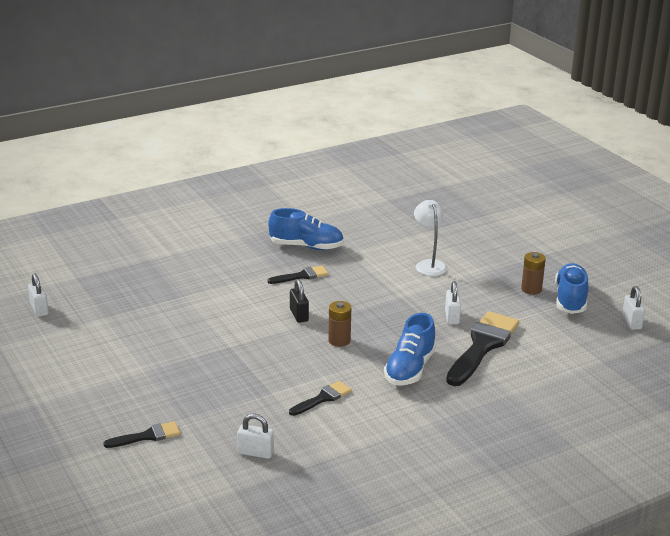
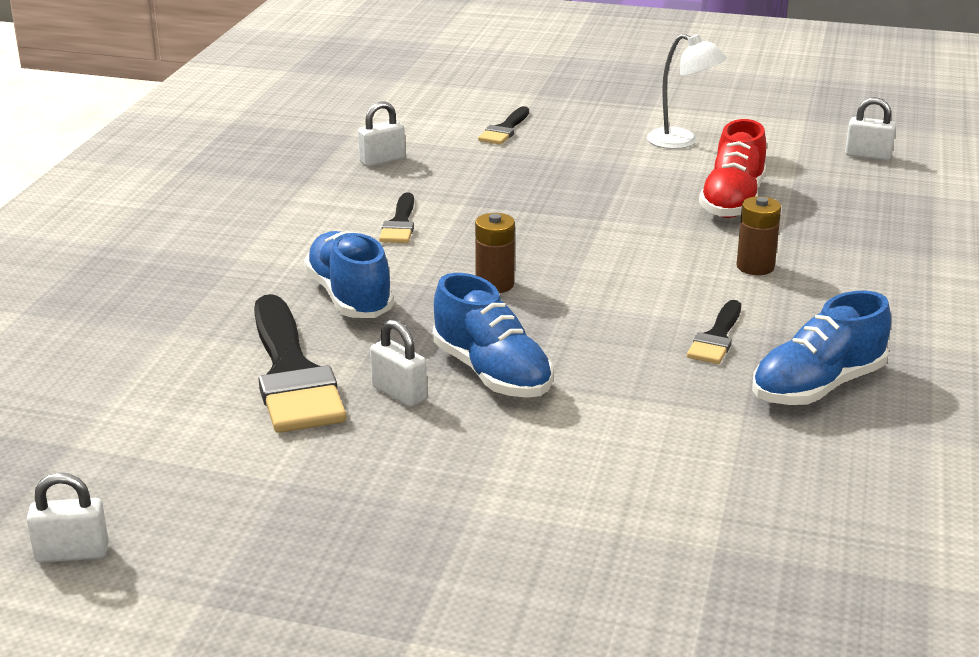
camera: 135 degrees right, 0 degrees up
(156, 322) = (732, 201): none -> red shoe
(299, 315) = (604, 287): black padlock -> none
(429, 264) = (583, 468): white lamp -> white lamp (682, 141)
(531, 289) = (336, 521): brown battery -> brown battery (755, 267)
(570, 299) = (238, 540): blue shoe -> blue shoe (491, 373)
(631, 322) = (72, 553): white padlock -> white padlock turned 45 degrees counterclockwise

